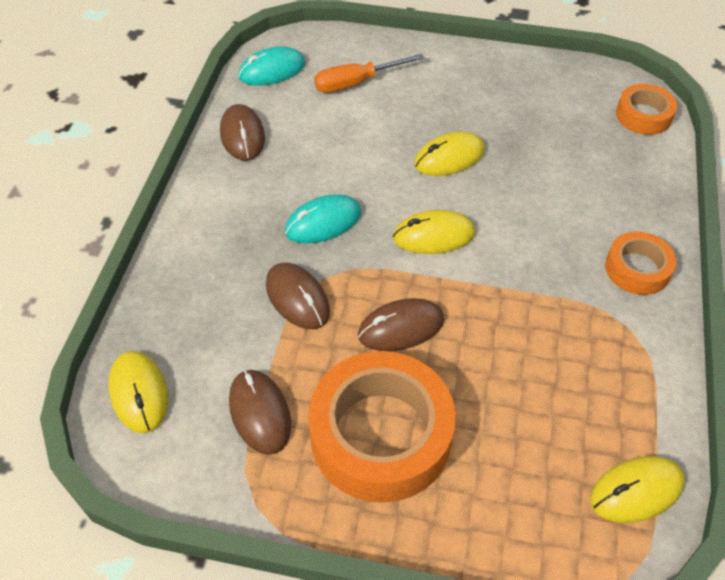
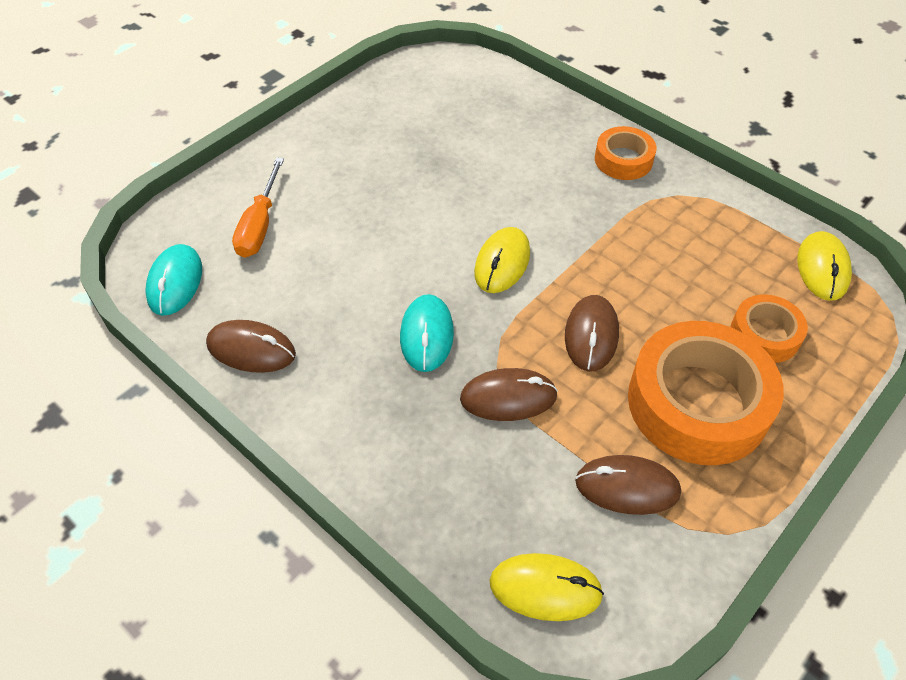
camera: 60 degrees left, 0 degrees up
(449, 157) = (417, 207): yellow mouse -> none
(643, 115) = (468, 71): orange tape -> orange tape (764, 334)

